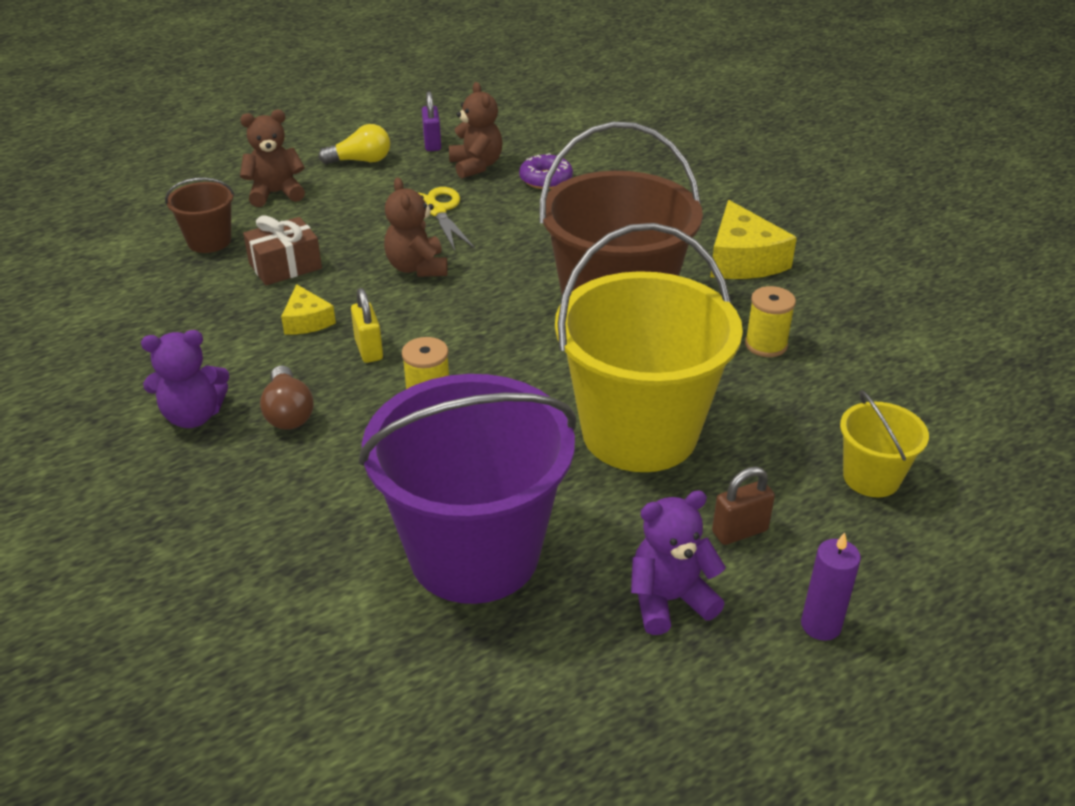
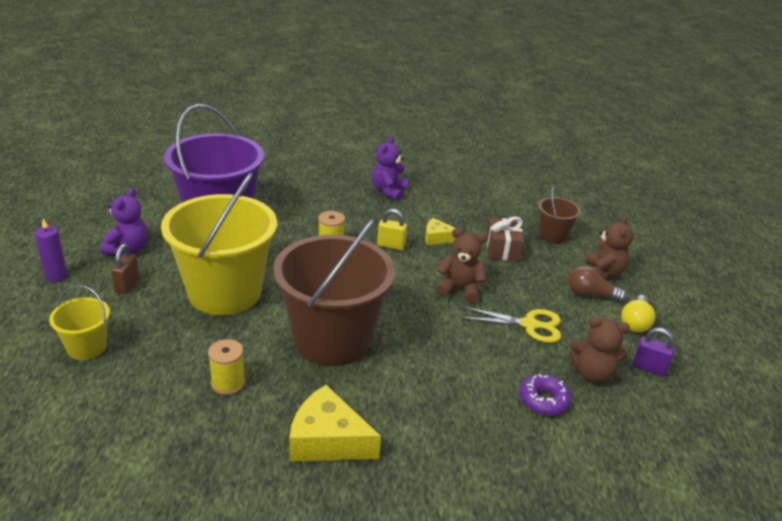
camera: 120 degrees right, 5 degrees down
(288, 412) = (364, 211): brown light bulb -> brown light bulb (590, 295)

